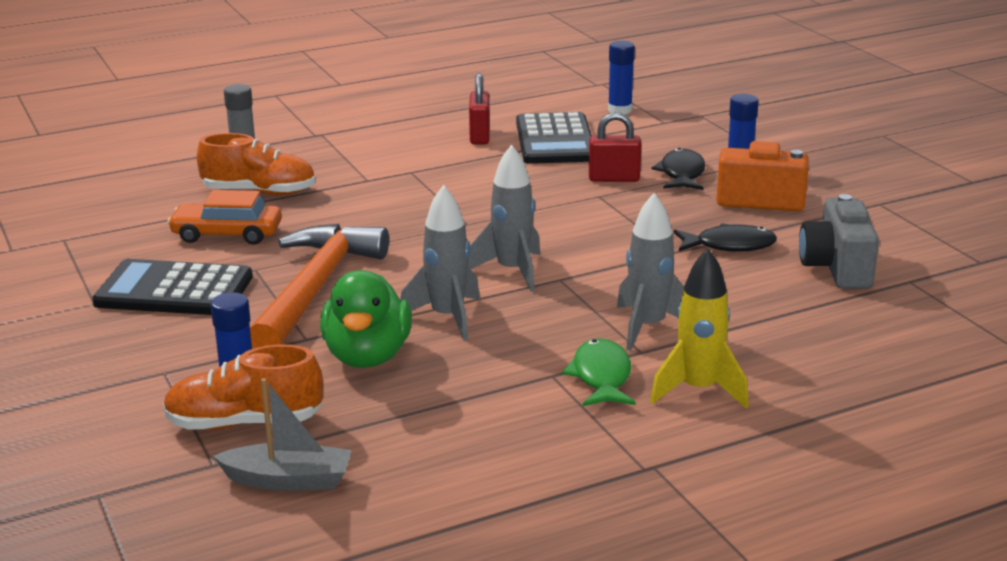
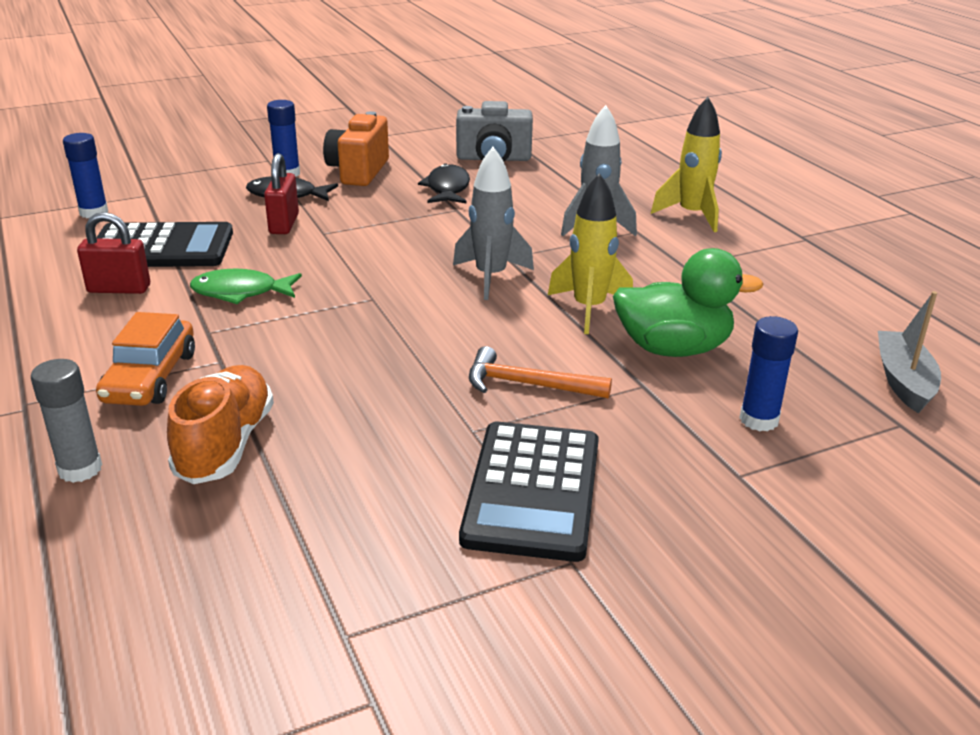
camera: 90 degrees left, 5 degrees up
(227, 234) = (364, 461): orange car -> orange car (150, 377)
(244, 423) = (821, 411): orange shoe -> none
(315, 289) = (528, 384): orange hammer -> orange hammer, size x0.52
(447, 318) = (589, 309): grey rocket -> yellow rocket
(601, 377) = (682, 247): green fish -> green fish (240, 292)

